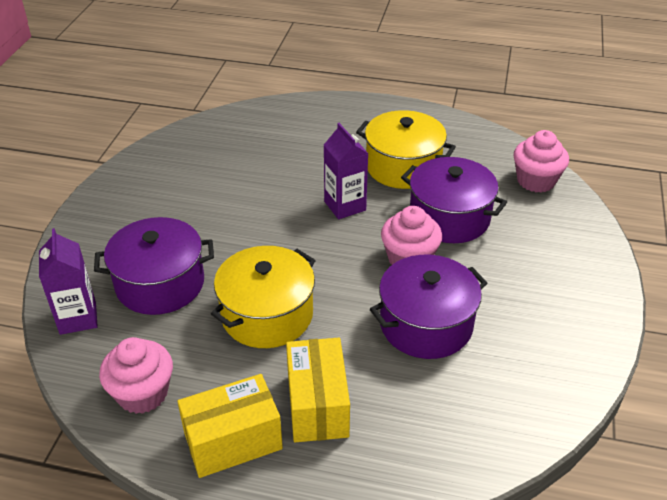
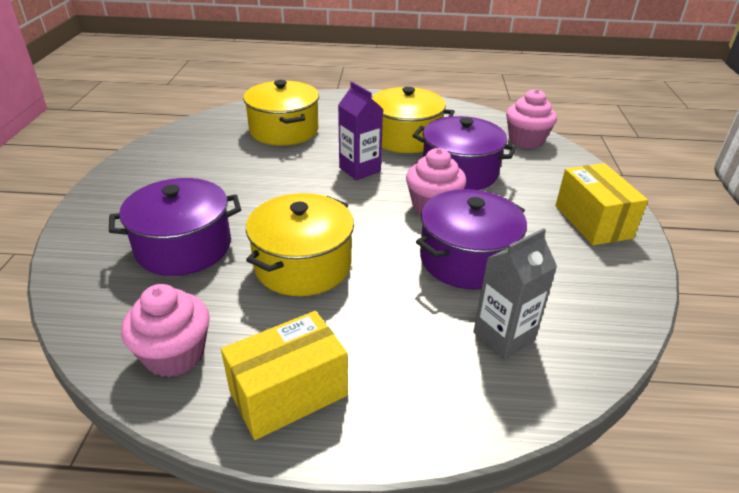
camera: 10 degrees left, 5 degrees down
(78, 318) = (93, 286): purple carton -> none
(276, 147) = (284, 130): none -> yellow pot
(317, 405) = (376, 345): yellow box -> yellow box (592, 222)
(436, 410) = (503, 336): none -> grey carton

